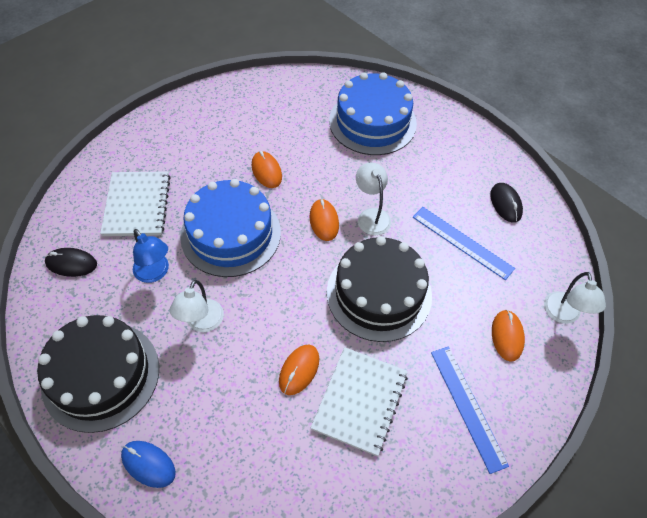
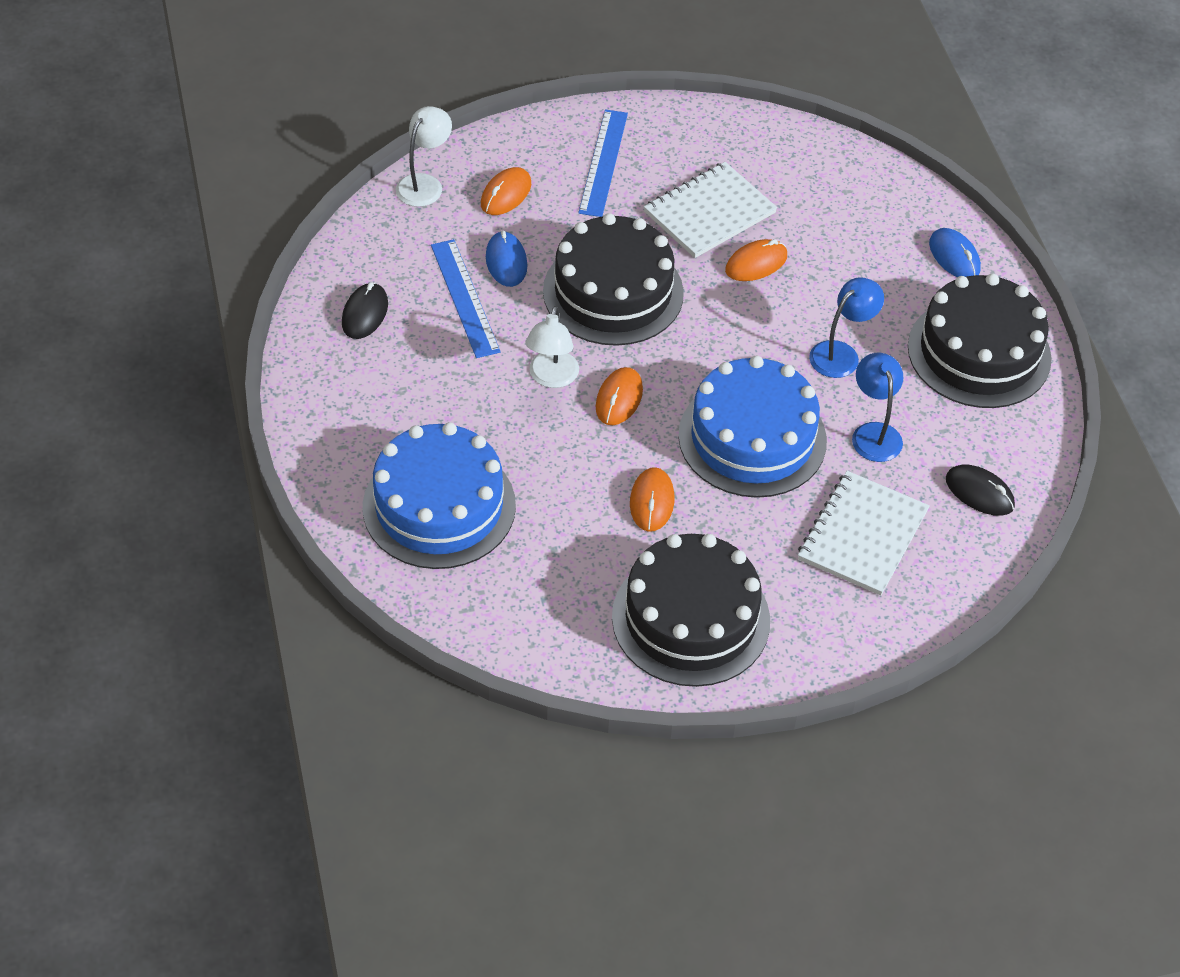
camera: 150 degrees left, 5 degrees down
(202, 323) = (841, 353): white lamp -> blue lamp
(211, 124) = (691, 618): none -> black cake
(460, 281) = (506, 262): none -> blue mouse

